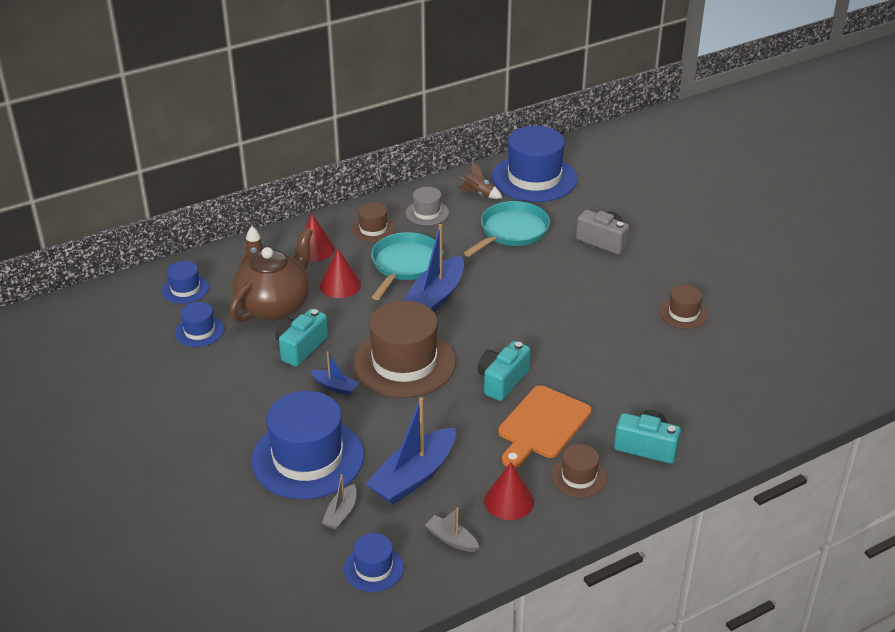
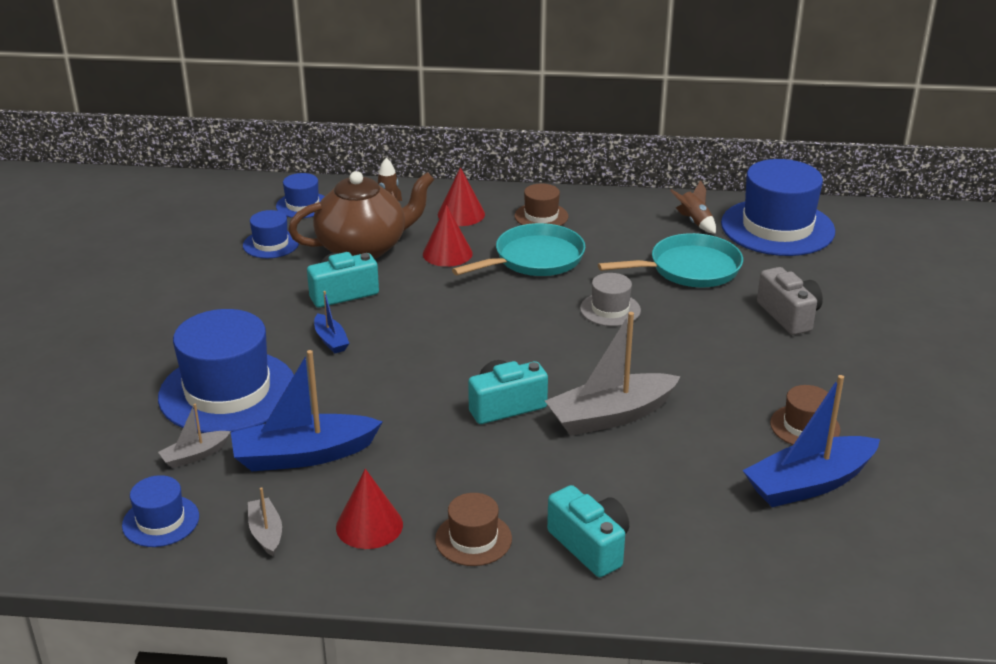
camera: 35 degrees right, 5 degrees down
(404, 363) = (424, 347): brown hat -> none
(427, 213) = (616, 220): grey hat -> grey hat (610, 309)
(435, 298) = (529, 300): blue boat -> blue boat (809, 484)
(542, 425) = (496, 468): orange cutting board -> none
(571, 358) = (610, 416): none -> grey boat

